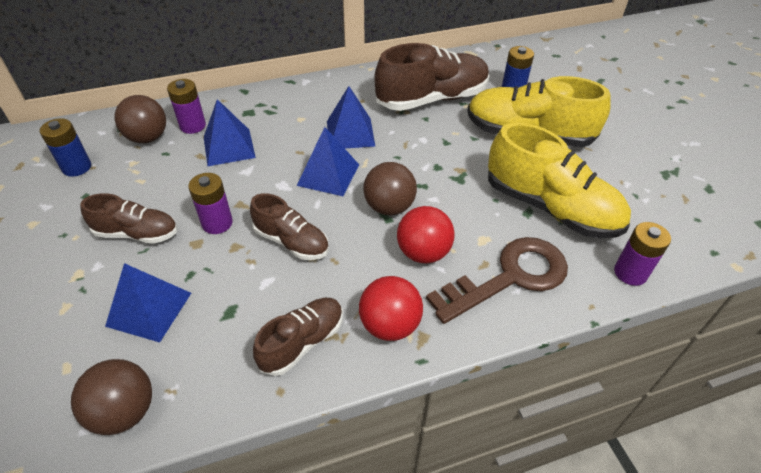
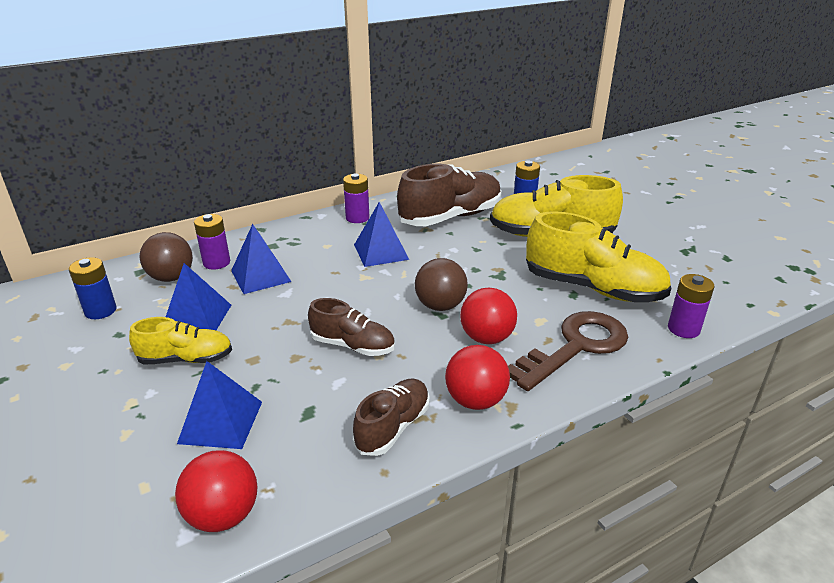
camera: 10 degrees left, 15 degrees down
(125, 411) = (223, 515): brown ball -> red ball
(137, 233) = (186, 359): brown shoe -> yellow shoe
(217, 223) = (270, 340): purple battery -> purple battery (357, 218)
(328, 175) = (370, 287): blue pyramid -> blue pyramid (196, 318)

